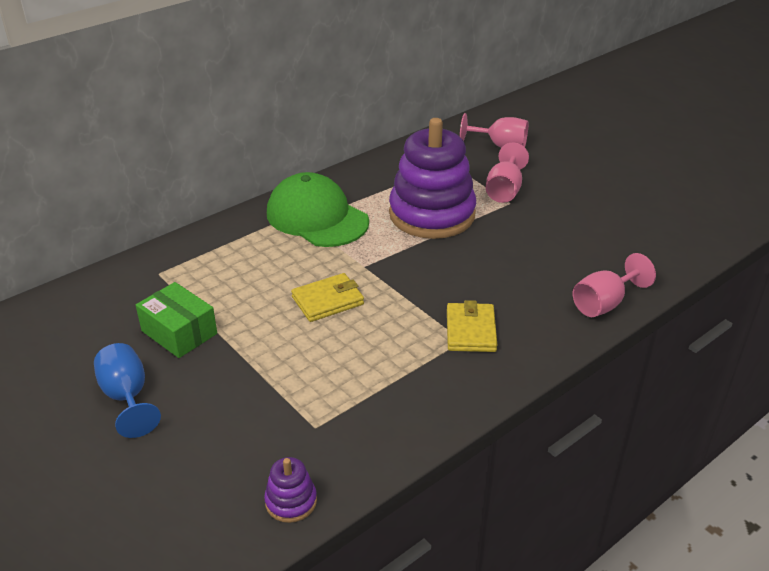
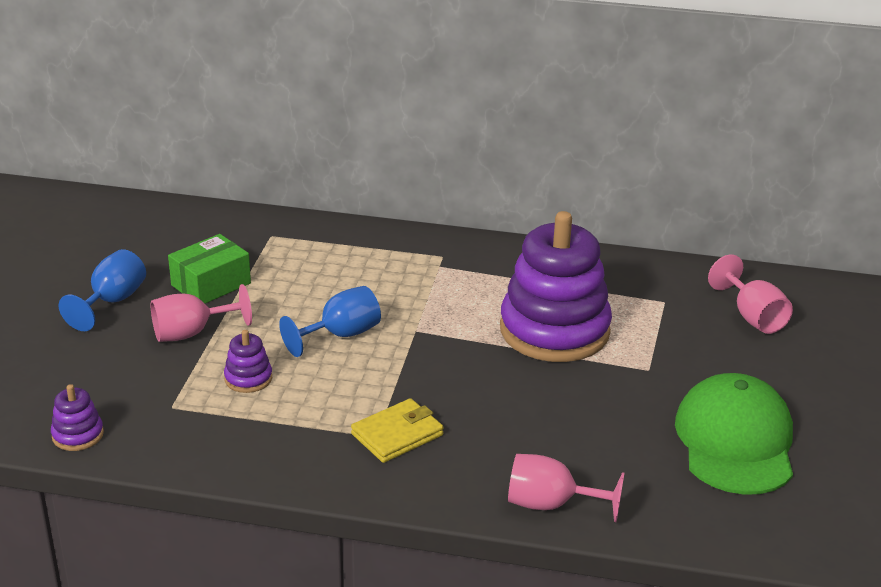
camera: 50 degrees right, 5 degrees down
(179, 332) = (211, 284): green box -> green box turned 45 degrees clockwise
(317, 217) = (456, 270): green cap -> green cap (735, 441)
(326, 370) = (248, 378): none -> purple stacking toy
(328, 301) = (341, 335): yellow wallet -> blue goblet
(504, 190) = (667, 356): pink goblet -> pink goblet (191, 333)

